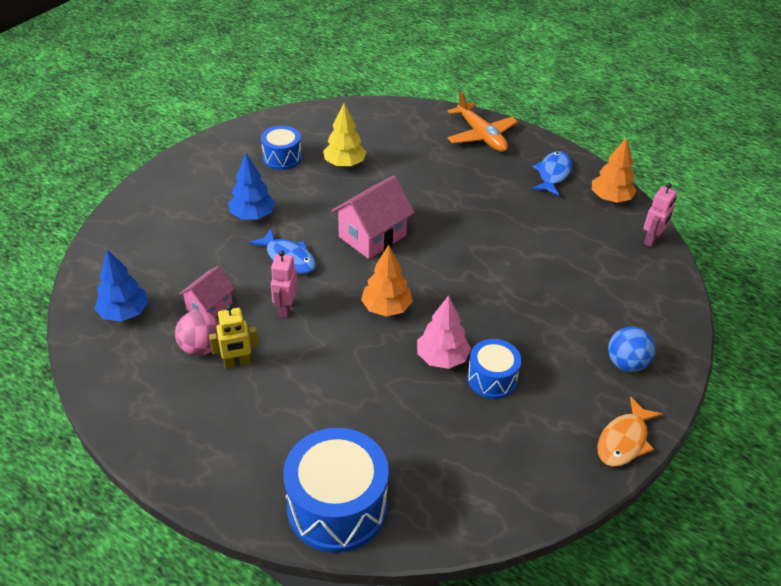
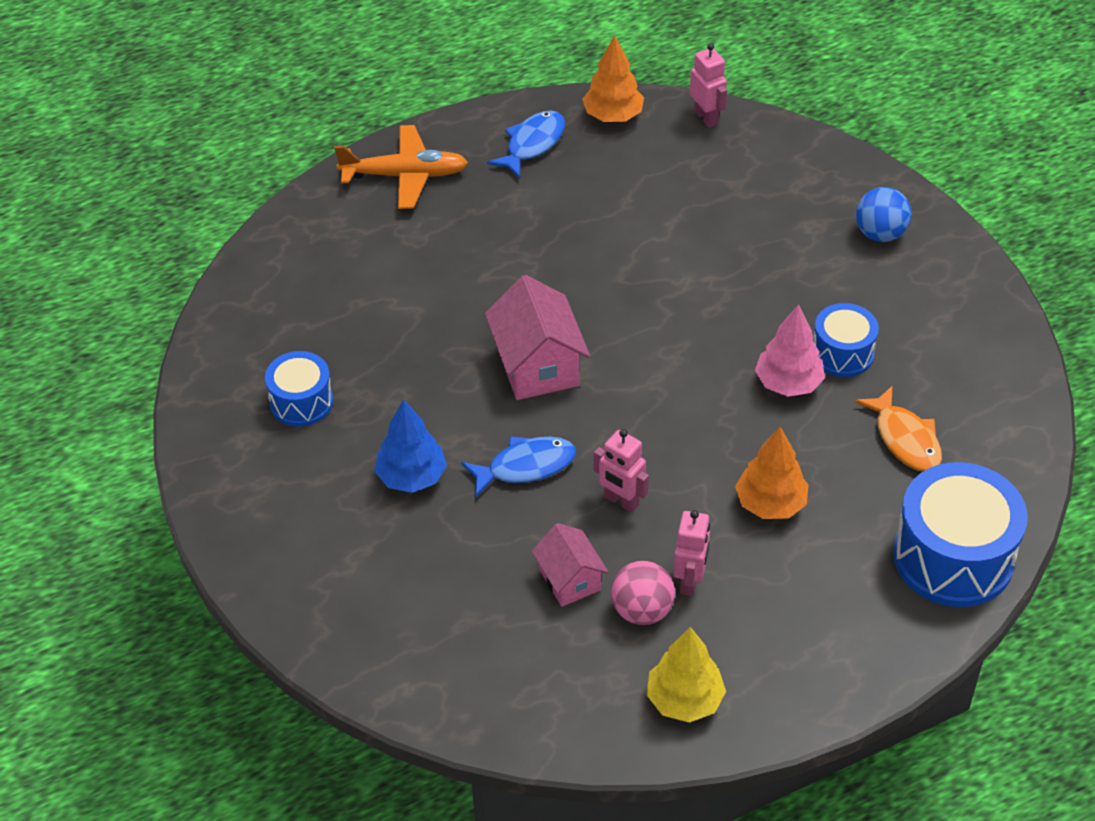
camera: 60 degrees left, 5 degrees up
(124, 313) = (527, 678): blue tree -> none
(237, 363) = (690, 581): yellow robot -> pink robot
(344, 164) = (365, 338): yellow tree -> yellow tree (684, 700)
(386, 308) = (678, 402): orange tree -> orange tree (770, 504)
(553, 174) = (532, 144): blue fish -> blue fish turned 75 degrees clockwise
(624, 440) = (980, 286): orange fish -> orange fish (905, 439)

